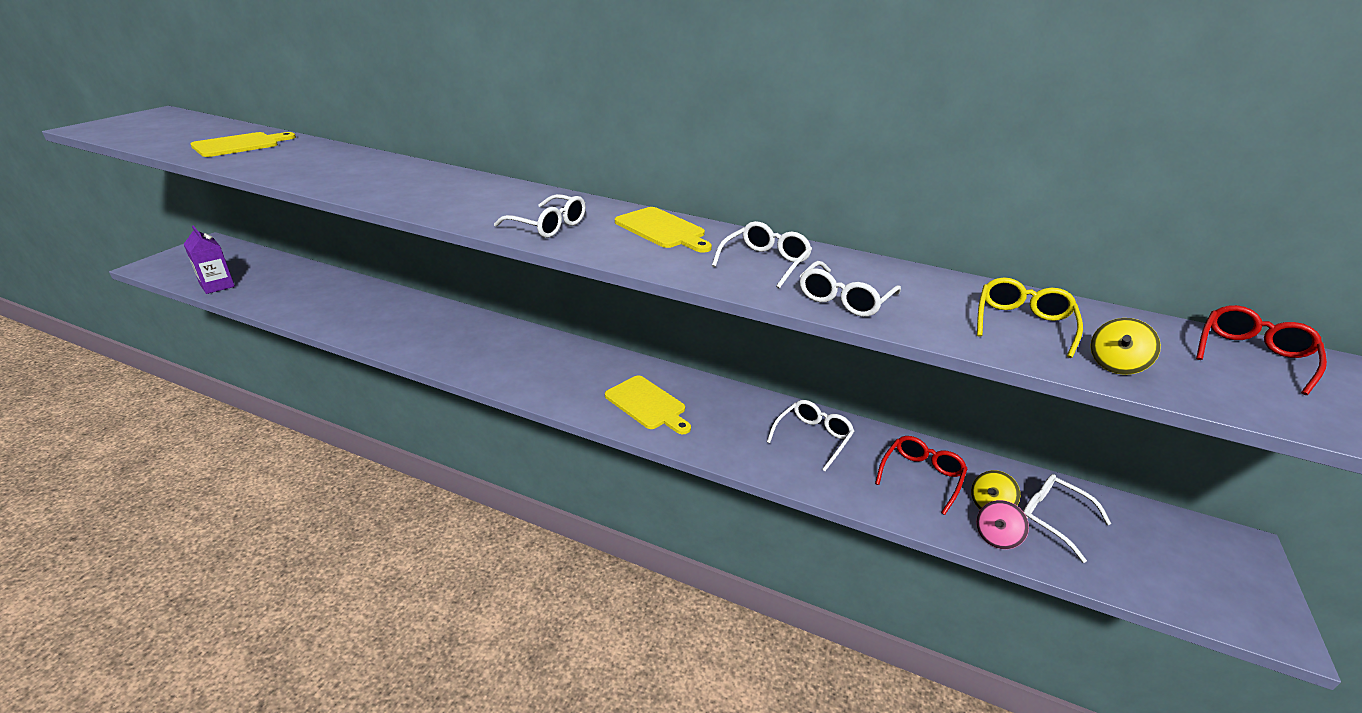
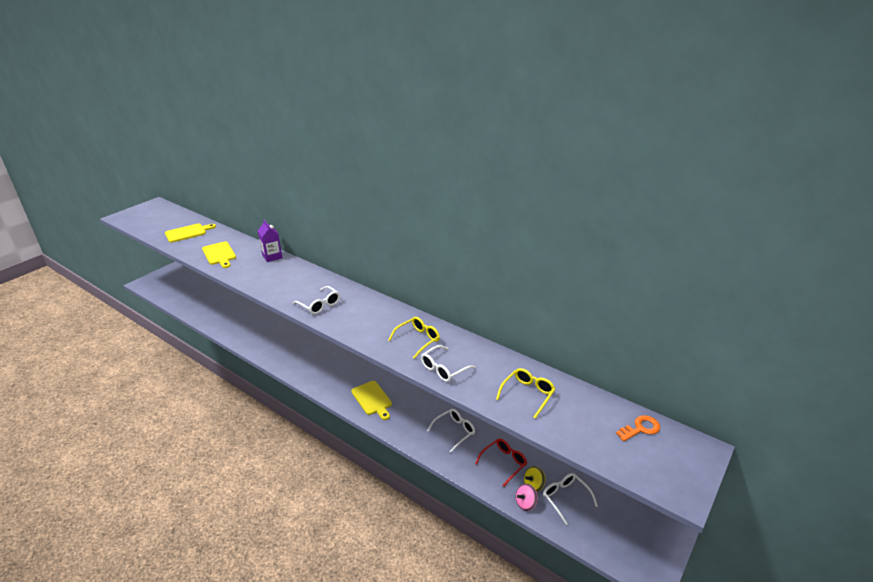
camera: 15 degrees right, 0 degrees up
(217, 285) = (173, 299): purple carton -> purple carton (272, 256)
(662, 230) = (377, 311): yellow cutting board -> yellow cutting board (219, 254)
(765, 262) = (418, 340): white glasses -> yellow glasses
(1114, 365) = (555, 425): yellow spinning top -> none
(1251, 356) = (640, 428): red glasses -> orange key

